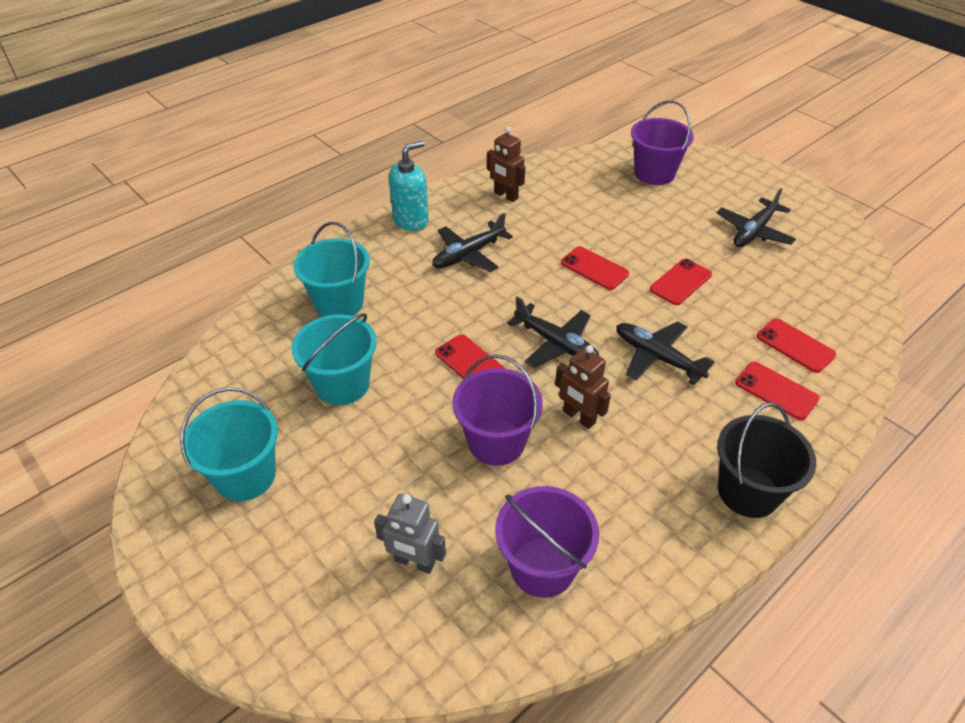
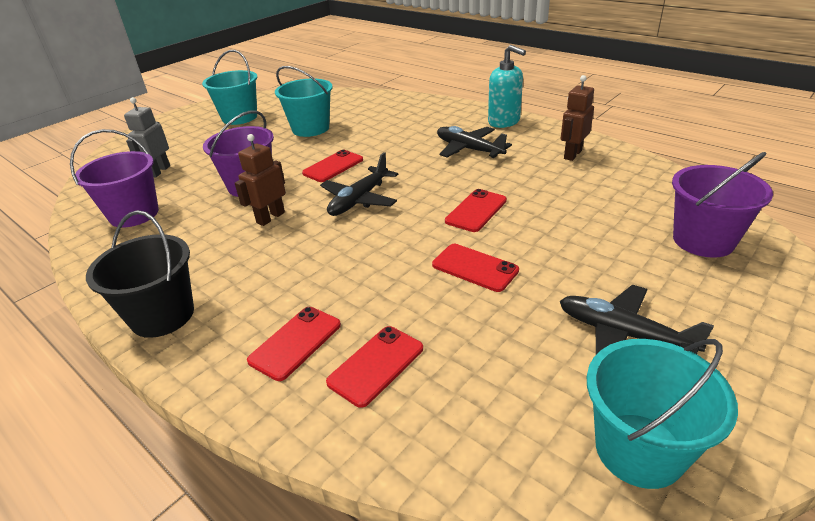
camera: 85 degrees right, 10 degrees down
(339, 303) = (391, 114): turquoise bucket -> turquoise bucket (639, 449)
(657, 357) = (345, 255): black plane -> none

